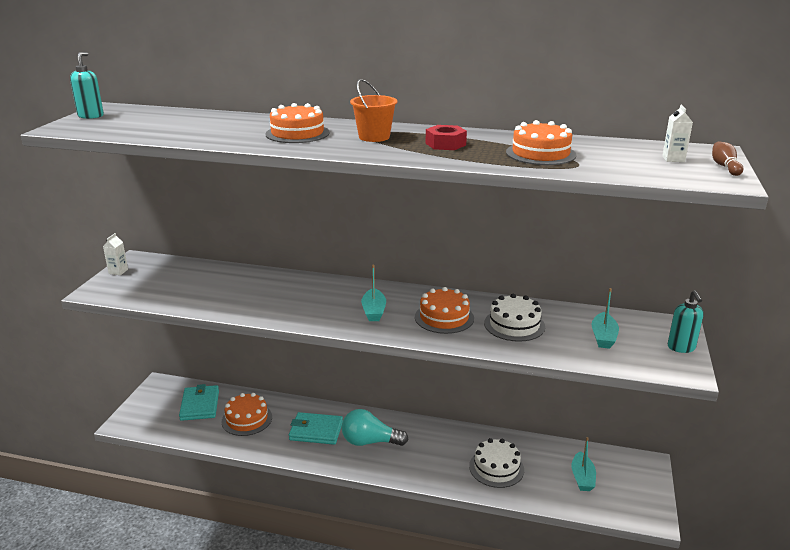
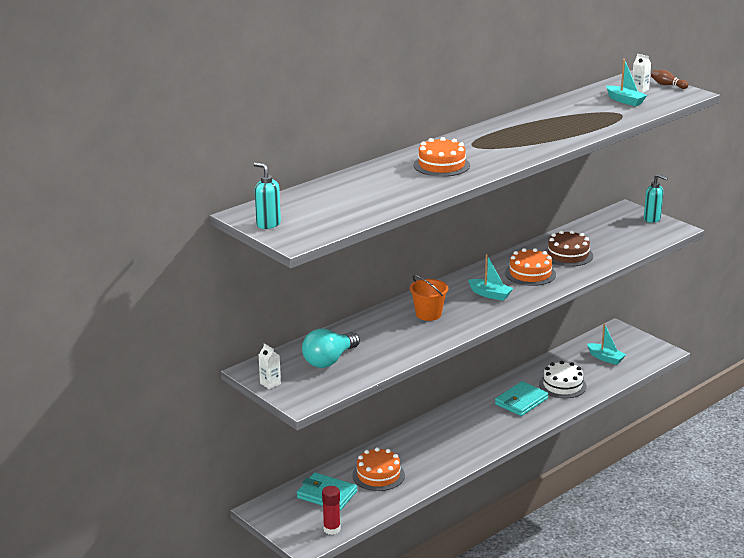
camera: 55 degrees left, 0 degrees up
(152, 427) = (331, 529): none -> red glue stick
(316, 431) = (434, 446): turquoise wallet -> turquoise wallet (521, 401)
(369, 442) = (476, 426): turquoise light bulb -> turquoise light bulb (329, 360)
(374, 137) = (486, 146): orange bucket -> orange bucket (428, 314)
(445, 144) = (532, 132): red nut -> none
(514, 325) = (568, 255): white cake -> brown cake
(540, 153) = (587, 115): orange cake -> none
(603, 337) = (615, 235): turquoise boat -> turquoise boat (625, 101)

